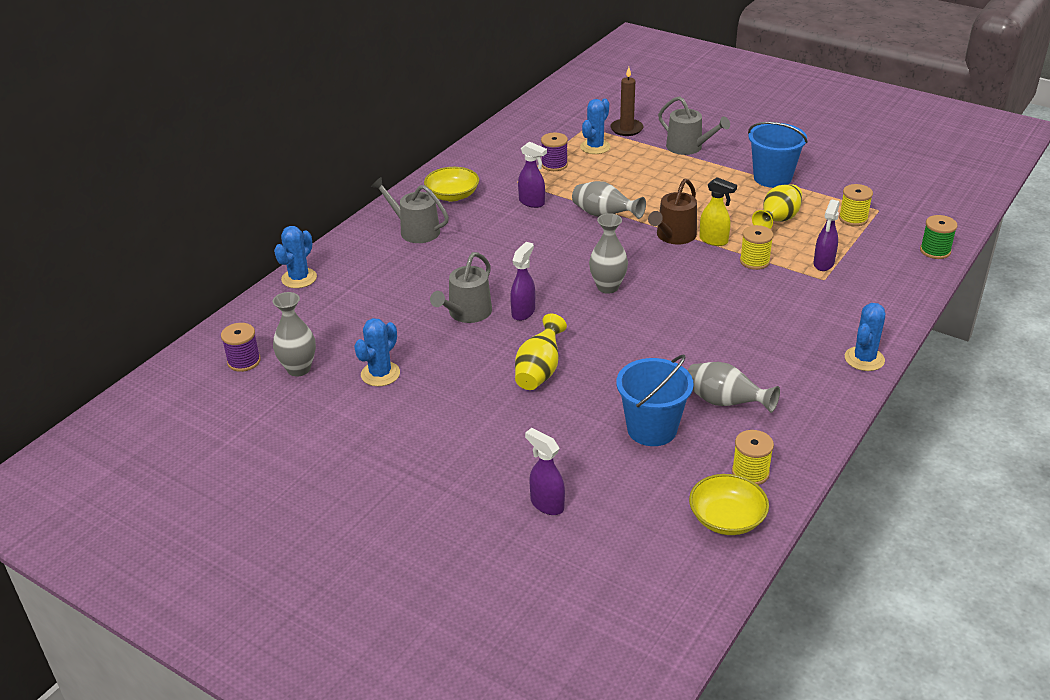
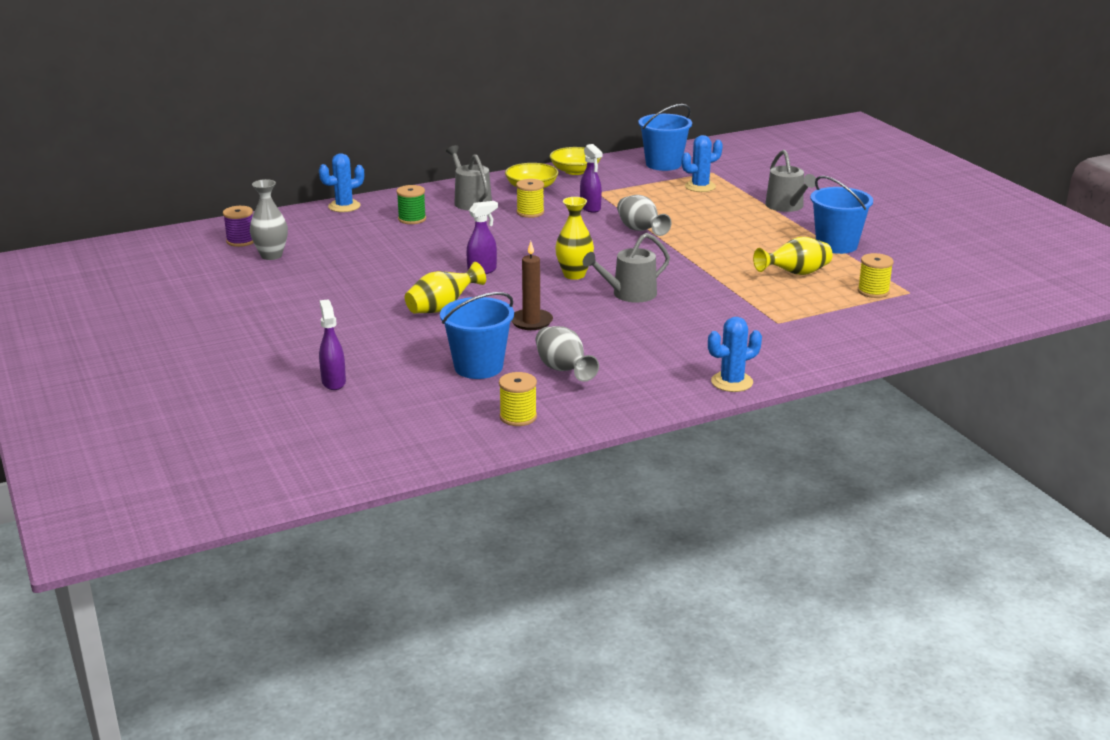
camera: 30 degrees right, 10 degrees down
(380, 374) = (323, 275): blue cactus -> none
(467, 313) = (437, 259): grey watering can -> grey watering can (629, 294)
(535, 130) = (663, 164): none -> blue bucket
(554, 165) = (646, 189): purple spool -> none
(608, 287) = (574, 275): grey vase -> yellow vase
(626, 129) = (747, 181): brown candle -> brown candle (531, 322)
(674, 236) = (681, 259): brown watering can -> none
(714, 240) = (714, 271): yellow spray bottle -> none
(726, 519) = (456, 436): yellow bowl -> yellow bowl (575, 171)
(754, 261) = (730, 294): yellow spool -> yellow spool (530, 212)
(823, 264) = (793, 312): purple spray bottle -> none
(935, 251) = (922, 334): green spool -> green spool (412, 219)

